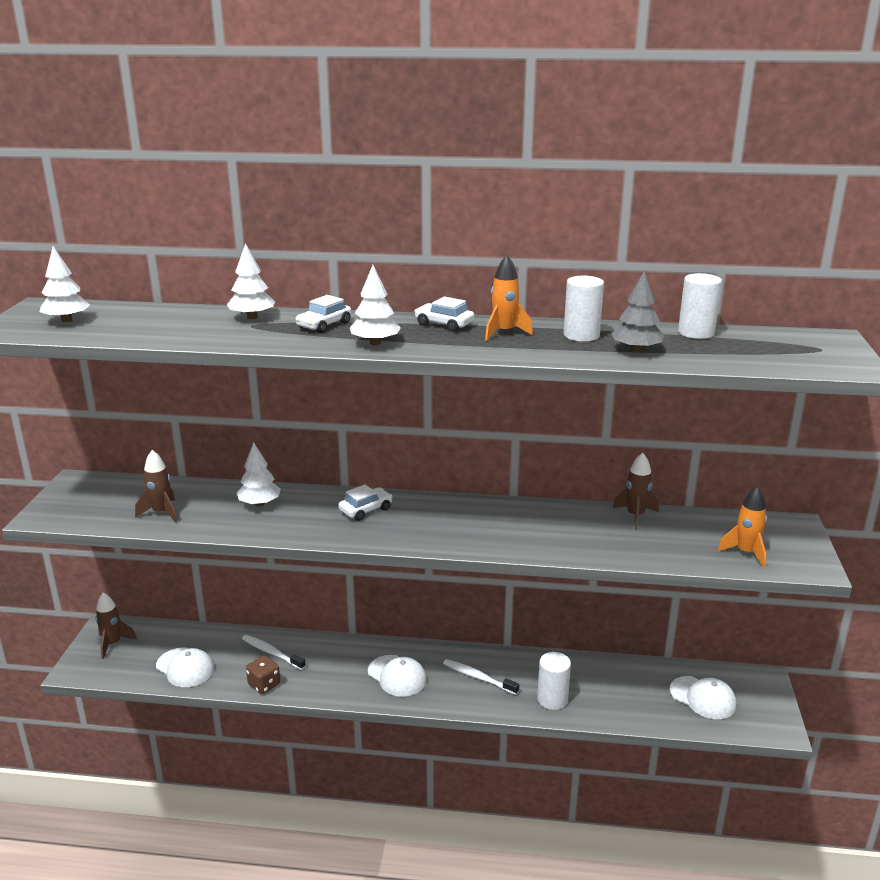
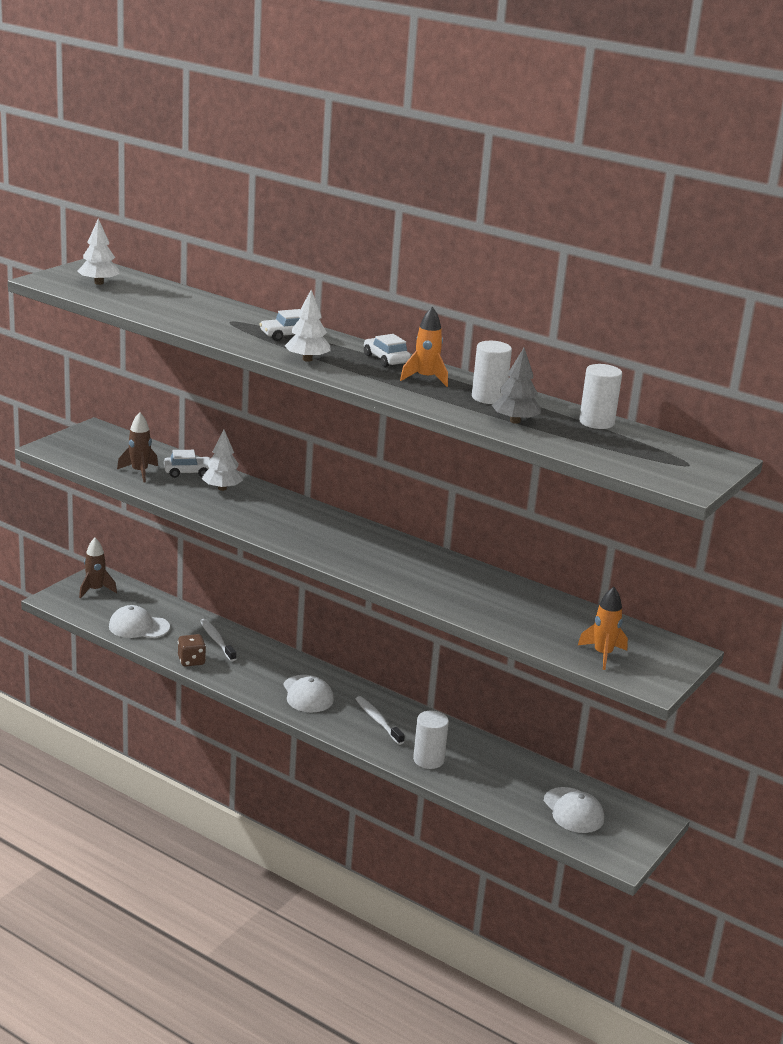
camera: 25 degrees right, 0 degrees up
(185, 668) = (138, 627): white cap -> white cap turned 120 degrees clockwise
(252, 317) = (239, 315): white tree -> none
(366, 510) = (304, 519): white car -> white car (188, 472)
(635, 516) = (538, 597): brown rocket -> none

